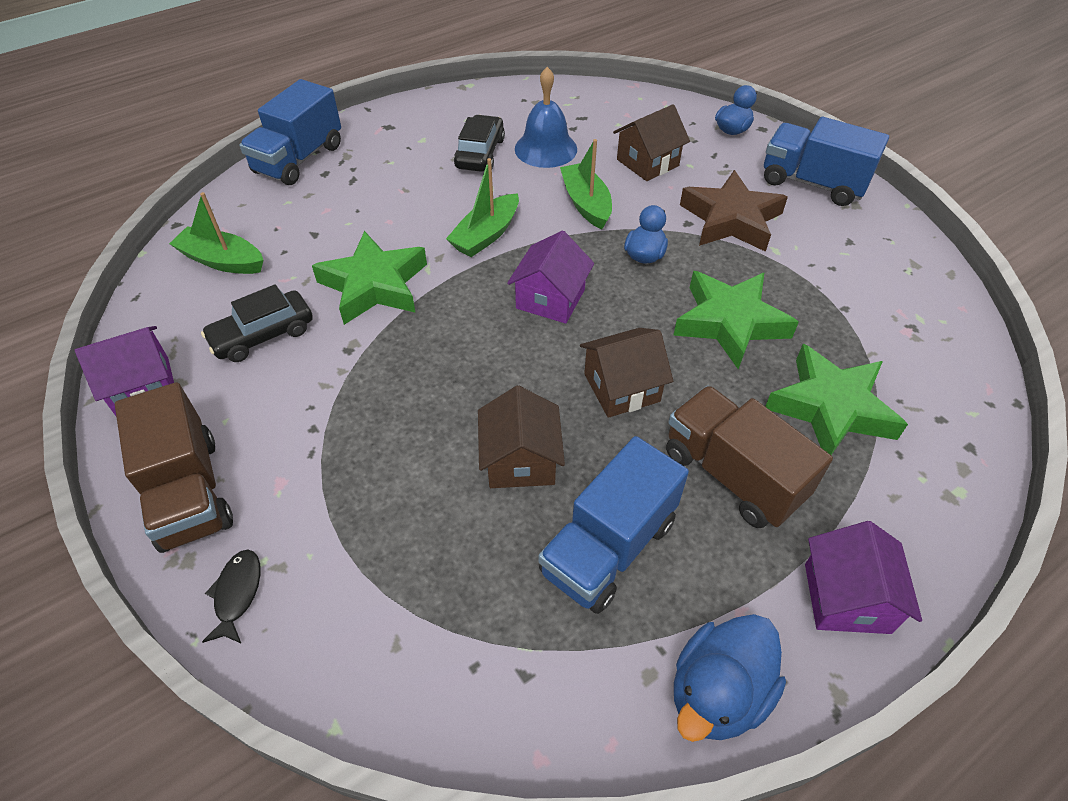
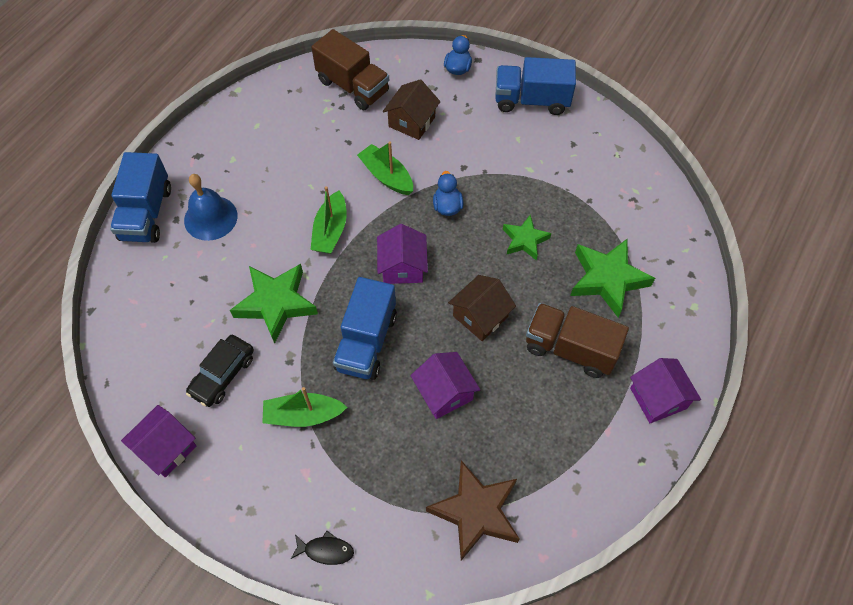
camera: 25 degrees left, 10 degrees up
(189, 492) = (251, 504): brown truck -> brown truck (353, 86)
(222, 261) = (150, 327): green boat -> green boat (303, 415)
(237, 593) = (326, 550): black fish -> black fish turned 120 degrees clockwise
(480, 153) = (285, 157): black car -> none
(520, 460) = (444, 393): brown house -> purple house
(545, 149) = (332, 135): blue bell -> blue bell (210, 218)
(608, 547) = (522, 425): blue truck -> blue truck (366, 342)
(718, 692) = (614, 481): blue duck -> none
(730, 323) = (525, 240): green star -> green star, size x0.60
(731, 220) = (490, 154): brown star -> brown star (476, 512)

